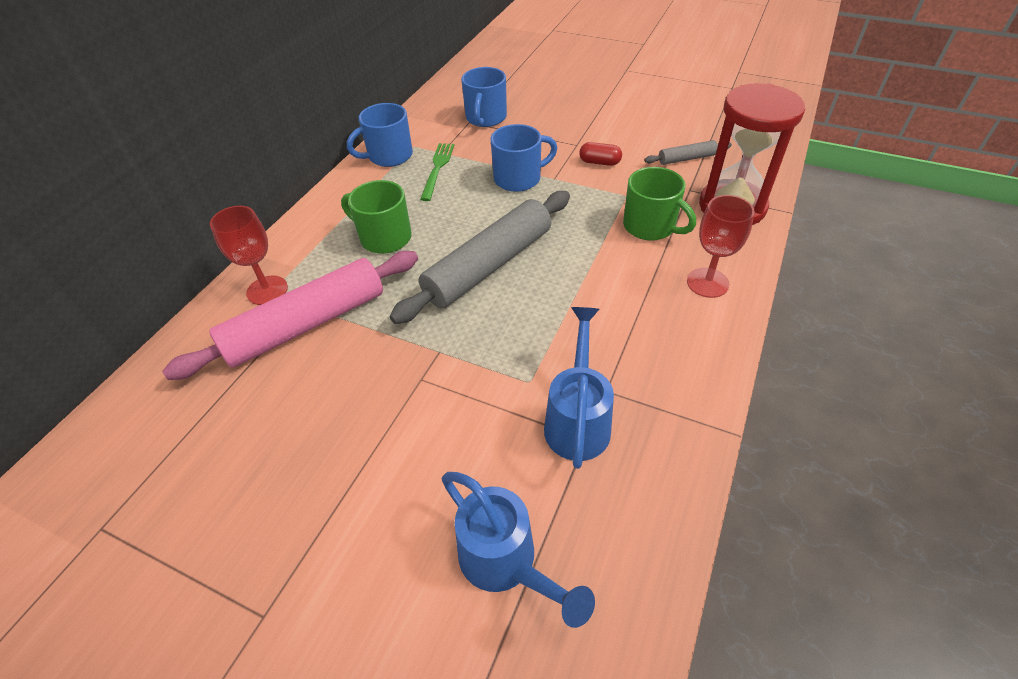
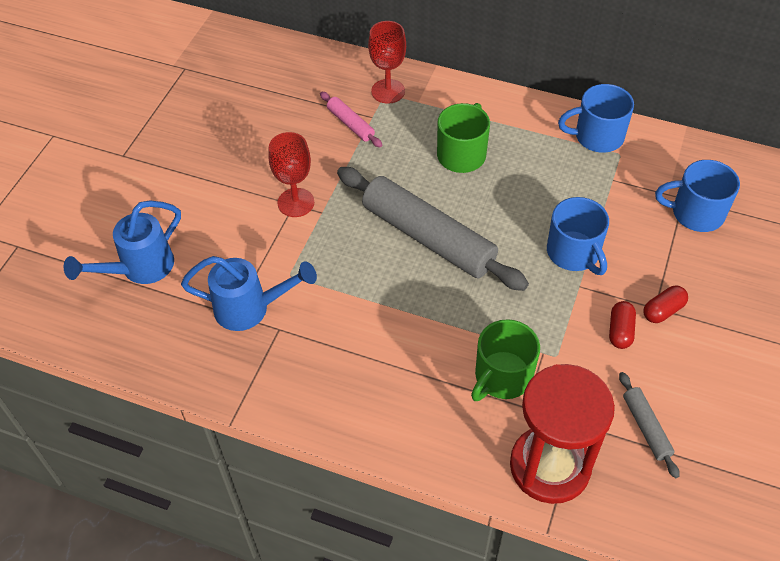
camera: 85 degrees right, 5 degrees up
(306, 324) = (350, 124): pink rolling pin -> pink rolling pin, size x0.45
(389, 156) = (597, 136): blue mug -> blue mug turned 60 degrees counterclockwise
(437, 169) = (580, 180): green fork -> none
(579, 141) = (663, 311): none -> red capsule
(707, 283) = (414, 422): red goblet -> red goblet (296, 202)

